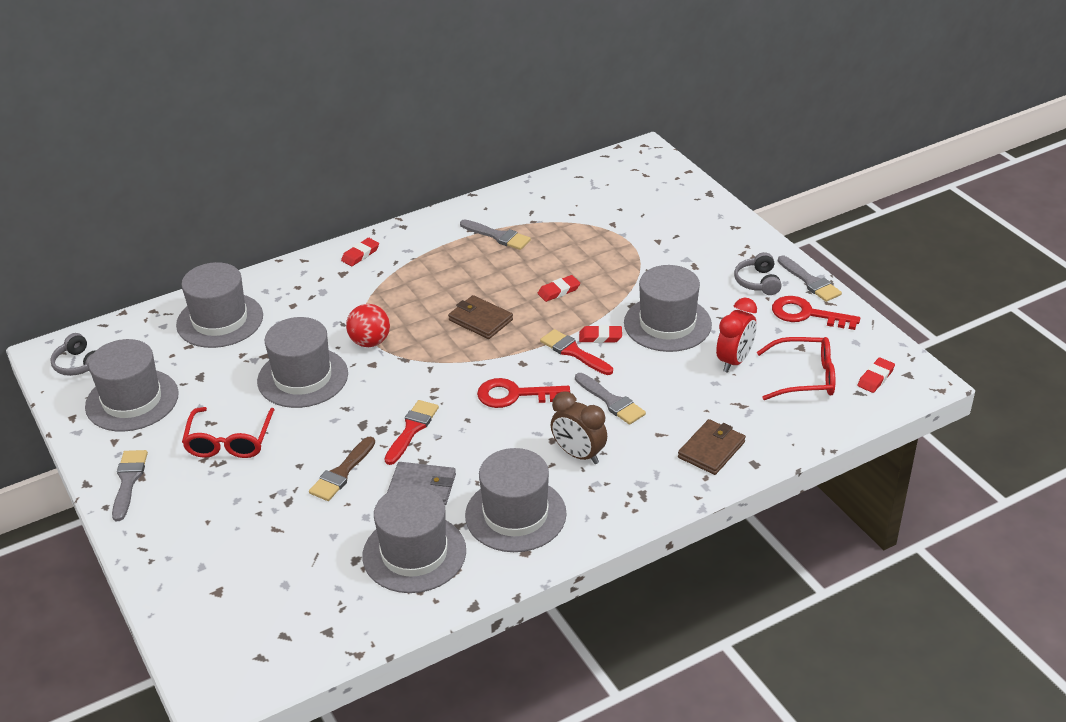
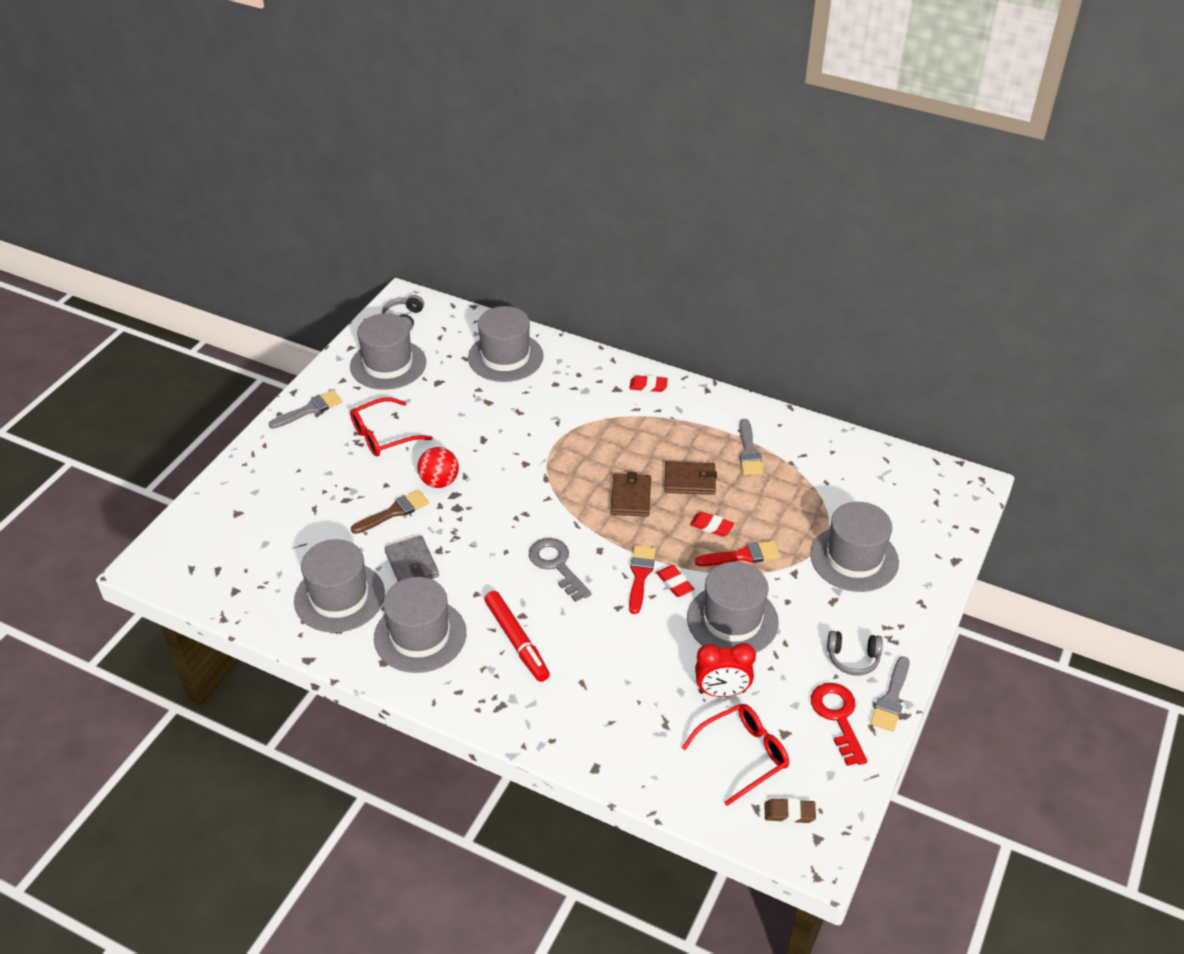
camera: 55 degrees right, 5 degrees up
(302, 377) = (479, 434): grey hat -> grey hat (854, 558)
(341, 473) = (394, 512): brown brush -> brown brush turned 150 degrees clockwise
(370, 342) = (549, 448): red ball -> red ball (439, 481)
(412, 429) = (469, 525): red brush -> red brush (742, 555)
(515, 395) = (556, 565): red key -> grey key
(578, 454) = (516, 641): brown clock -> red marker
(611, 401) = (598, 631): grey brush -> none
(711, 449) = (590, 728): brown wallet -> brown wallet (690, 480)
(758, 282) = (853, 658): grey headphones -> grey headphones turned 135 degrees counterclockwise
(804, 377) = (743, 755): red glasses -> red glasses turned 90 degrees counterclockwise
(875, 378) = (789, 813): red eraser -> brown eraser

